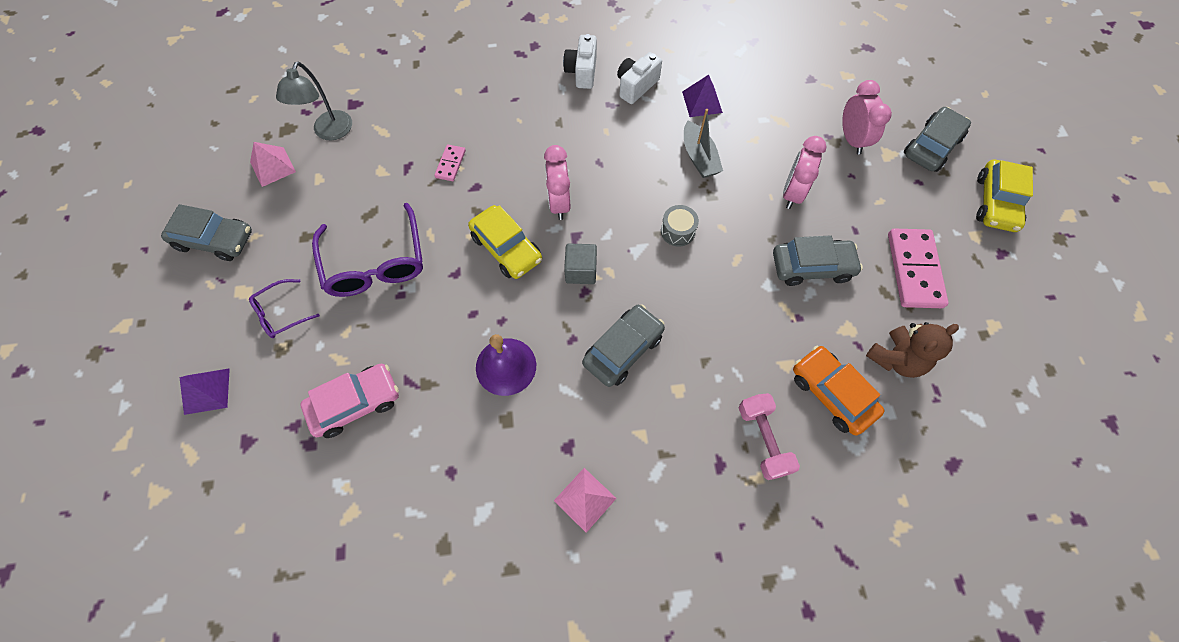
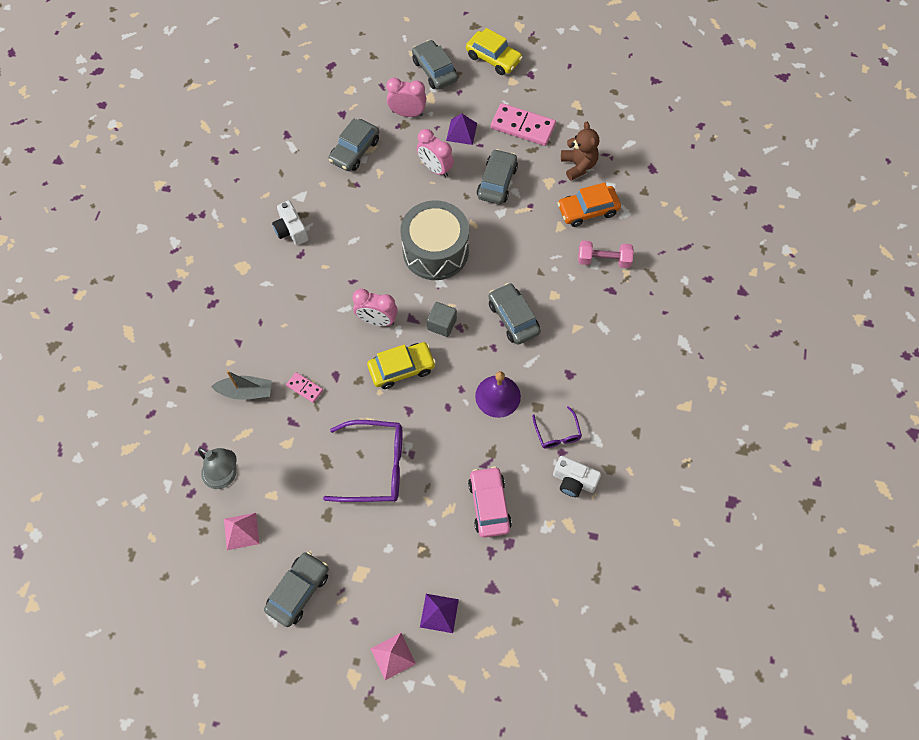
camera: 70 degrees left, 0 degrees up
(281, 313) = (392, 546): purple glasses -> purple glasses (557, 433)
(582, 72) = (257, 263): white camera -> white camera (573, 481)
(585, 499) = (607, 375): pink pyramid -> pink pyramid (393, 656)
(677, 231) = (435, 251): grey drum -> grey drum, size x2.49
(699, 157) = (378, 213): grey boat -> grey boat (246, 392)
(702, 102) = (328, 192): purple pyramid -> purple pyramid (461, 132)
(769, 107) = (355, 150): none -> grey car

